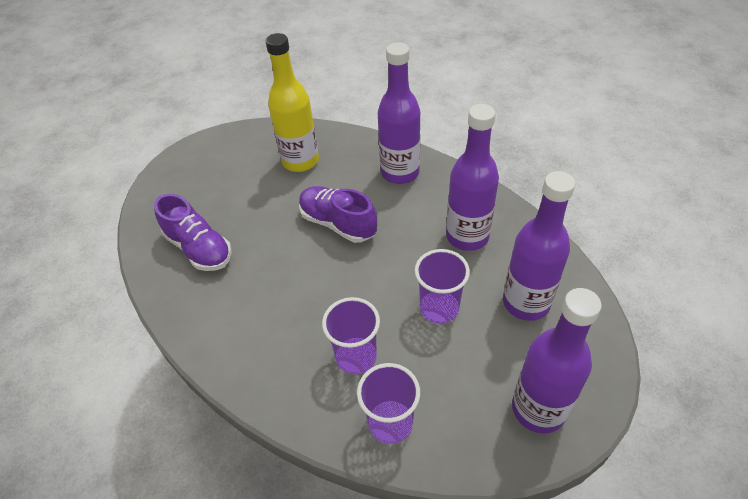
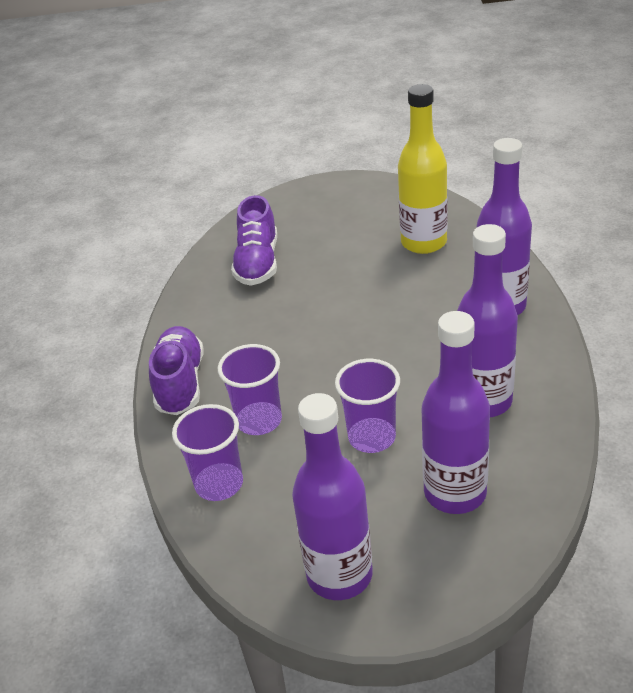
camera: 50 degrees right, 10 degrees down
(338, 223) = (384, 313): purple shoe -> purple shoe (180, 383)

